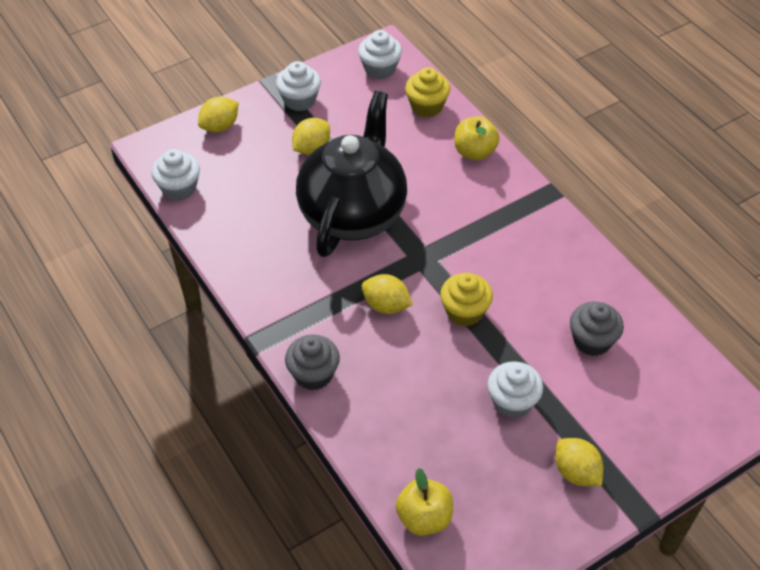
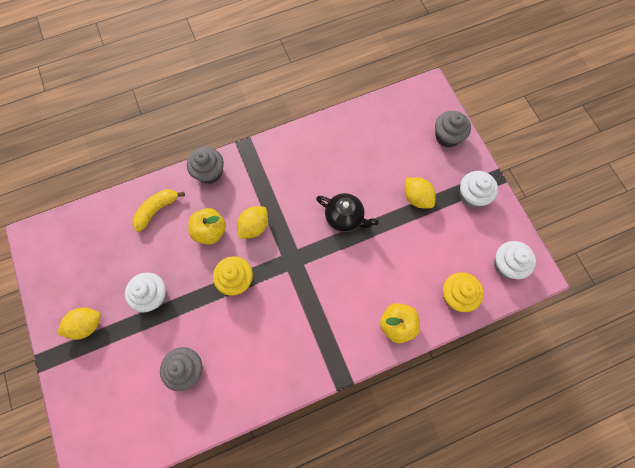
camera: 100 degrees right, 20 degrees up
(179, 188) = (387, 106): white cupcake -> none
(220, 126) = (447, 136): yellow lemon -> grey cupcake
(353, 213) = (344, 218): black teapot -> black teapot, size x0.47
(386, 428) = (157, 210): none -> yellow banana
(424, 518) = (88, 221): yellow apple -> yellow apple (210, 231)

